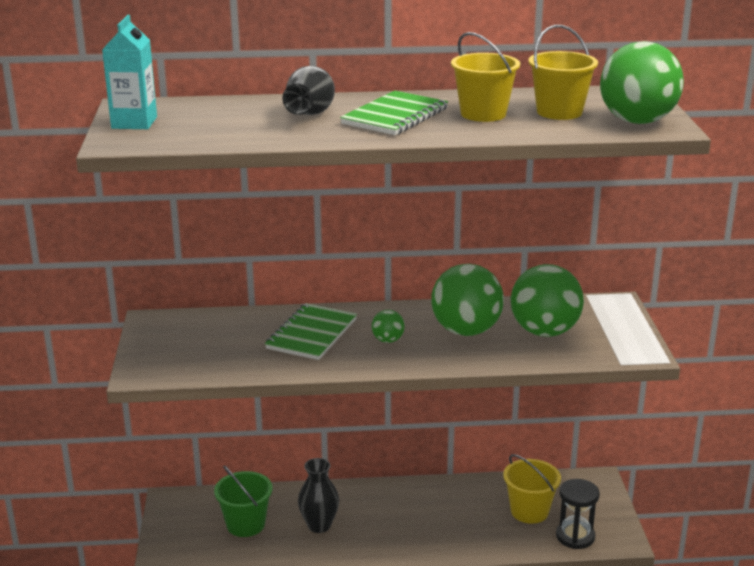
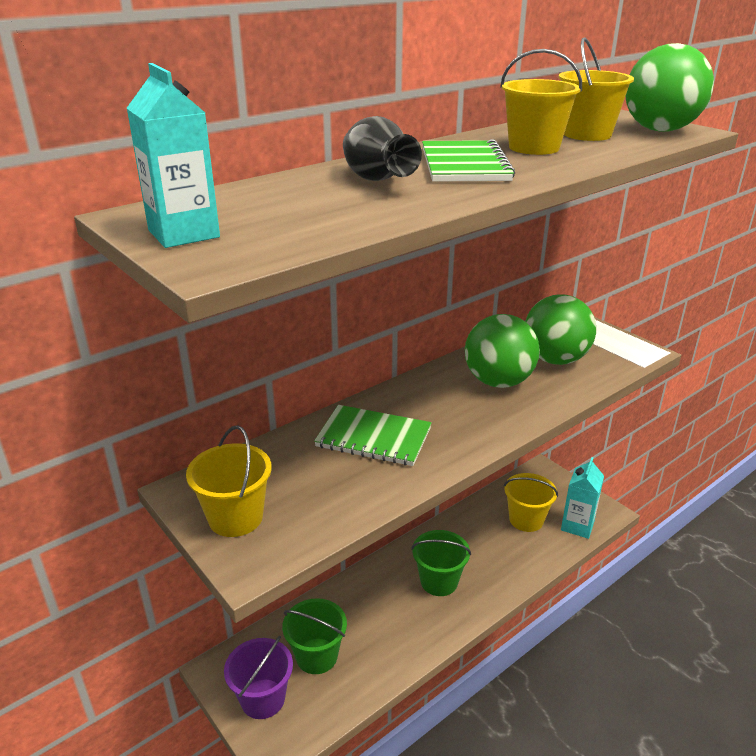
camera: 35 degrees left, 5 degrees up
(163, 346) = (235, 517): none -> yellow bucket
(183, 531) = (263, 699): none -> purple bucket
(312, 334) = (373, 437): green notebook -> green notebook turned 60 degrees counterclockwise
(319, 525) = (383, 620): black vase -> none
(388, 340) = (449, 416): green ball -> none
(394, 521) = (439, 581): none -> green bucket
(575, 536) = (577, 525): black hourglass -> turquoise carton

